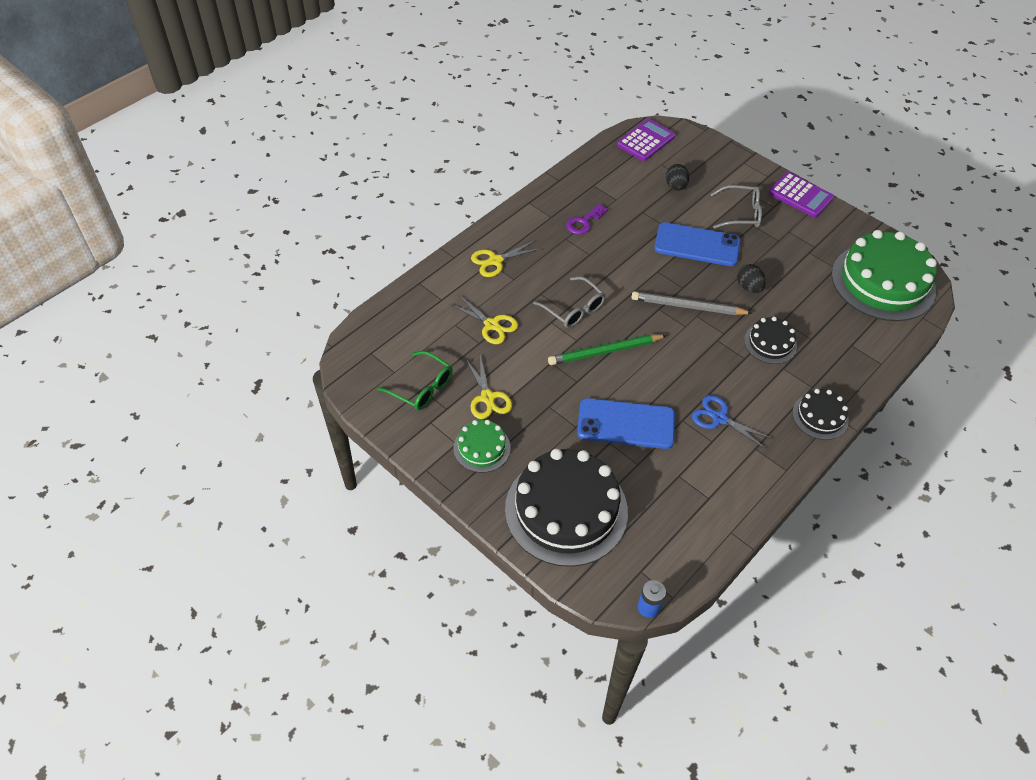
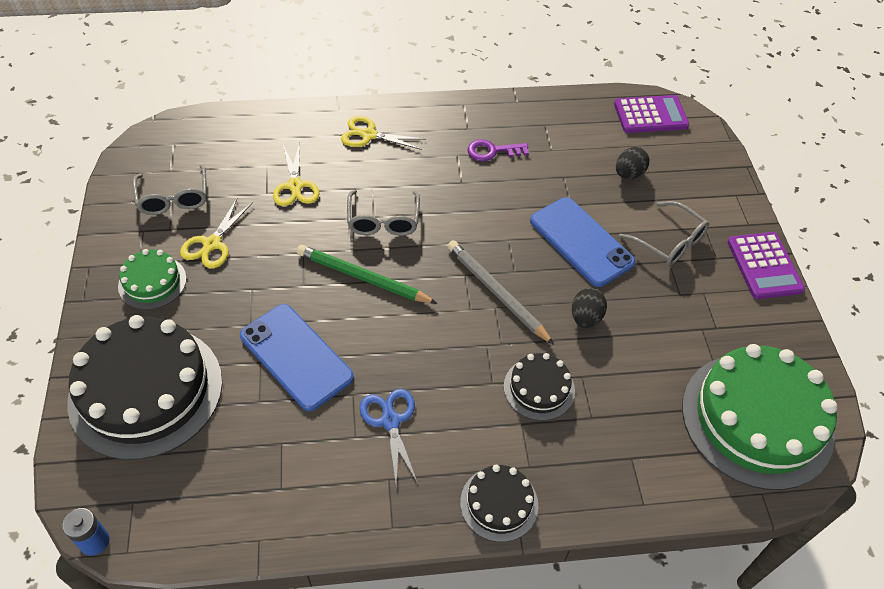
camera: 40 degrees right, 0 degrees up
(422, 387) = (174, 198): green glasses -> grey glasses

